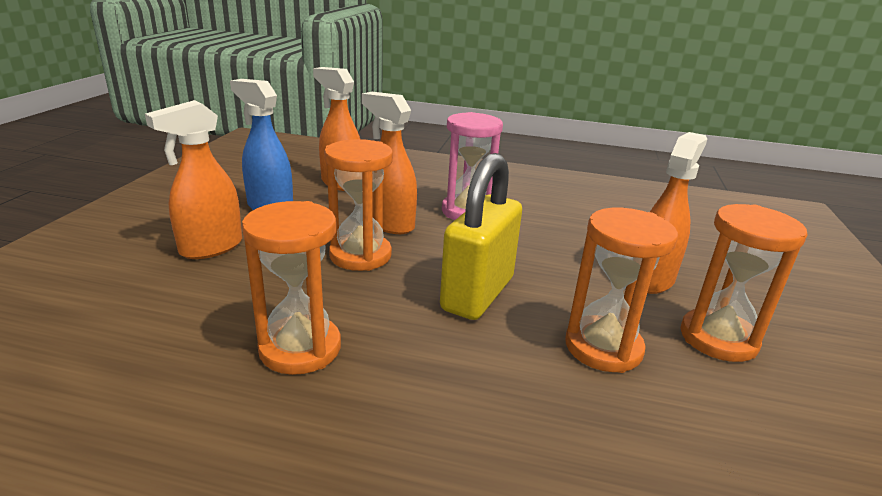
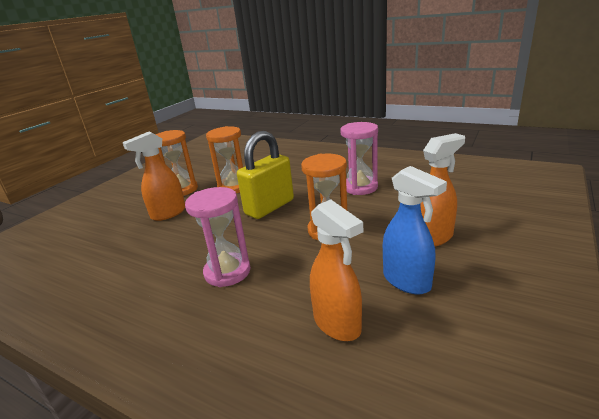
camera: 160 degrees left, 0 degrees up
(300, 348) = (360, 187): orange hourglass -> pink hourglass
(390, 224) = (300, 258): orange spray bottle -> none

